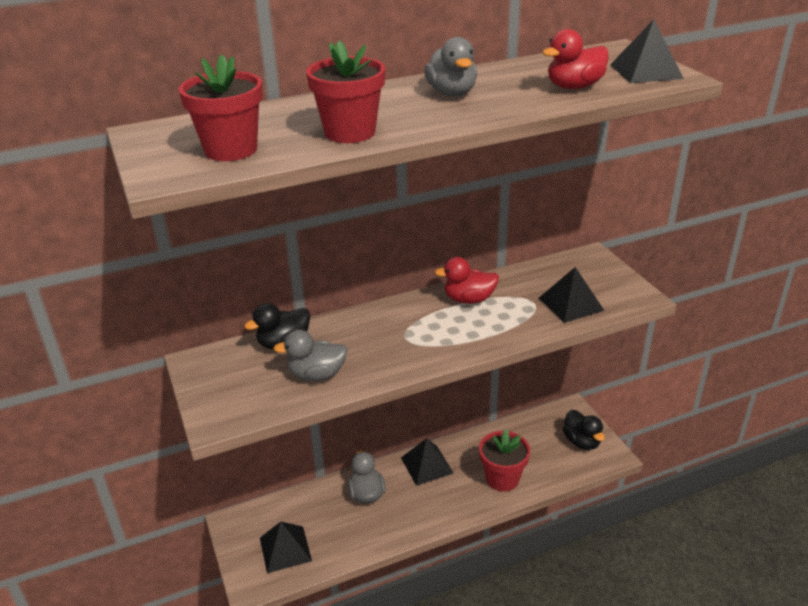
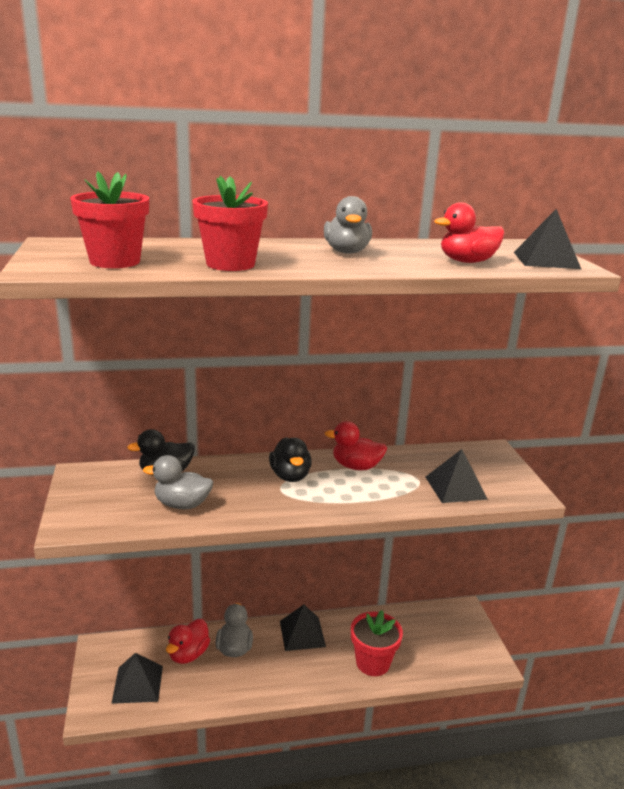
camera: 10 degrees right, 10 degrees down
(323, 509) = (188, 654): none -> red duck
(581, 442) = (465, 644): black duck -> black duck (290, 476)

